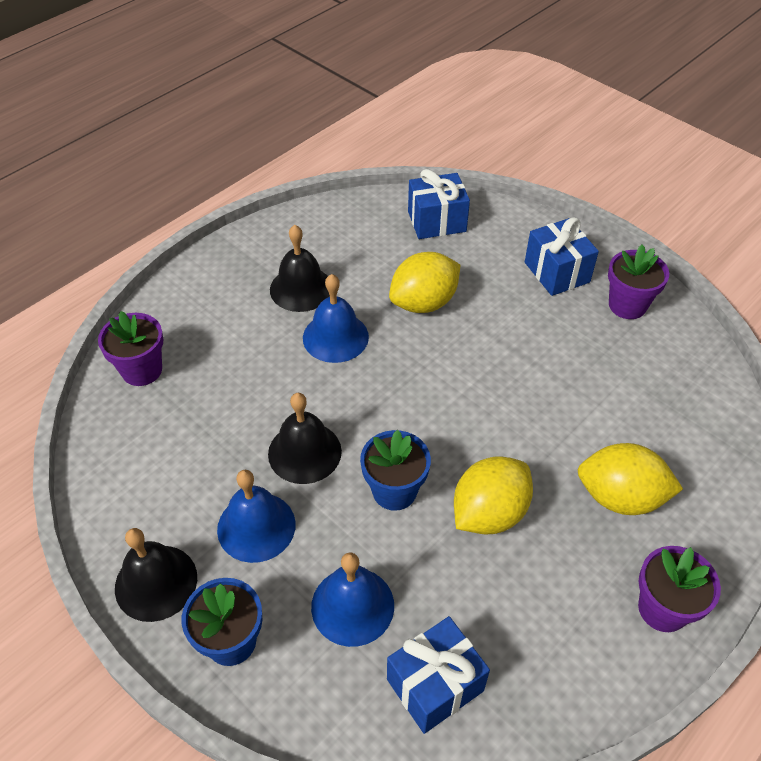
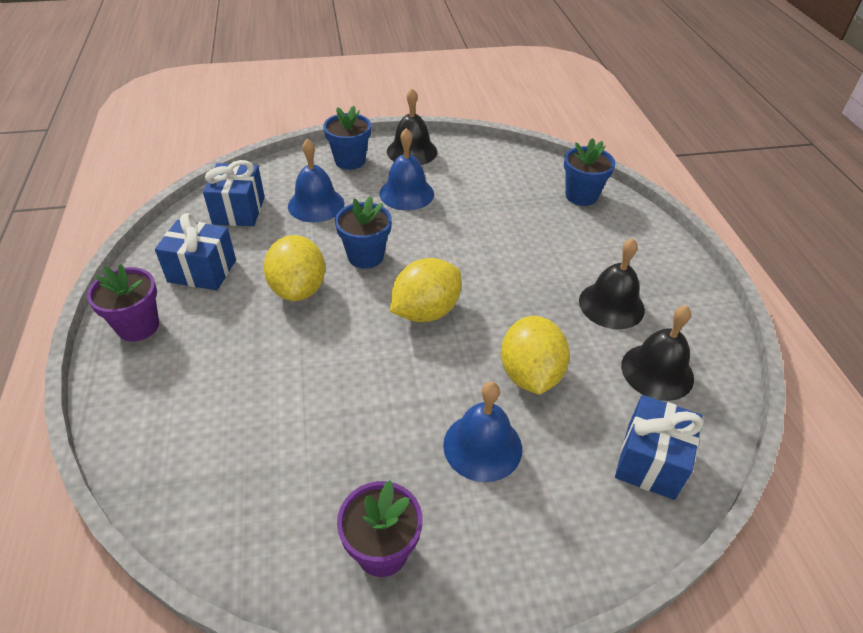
camera: 125 degrees right, 5 degrees down
(142, 370) = (581, 196): purple flower pot -> blue flower pot
(304, 452) = (439, 233): black bell -> black bell (657, 371)
(335, 337) = (534, 297): blue bell -> blue bell (482, 446)
(557, 272) = (486, 520): blue gift -> blue gift (202, 271)
(620, 497) = (222, 366): yellow lemon -> yellow lemon (425, 311)

